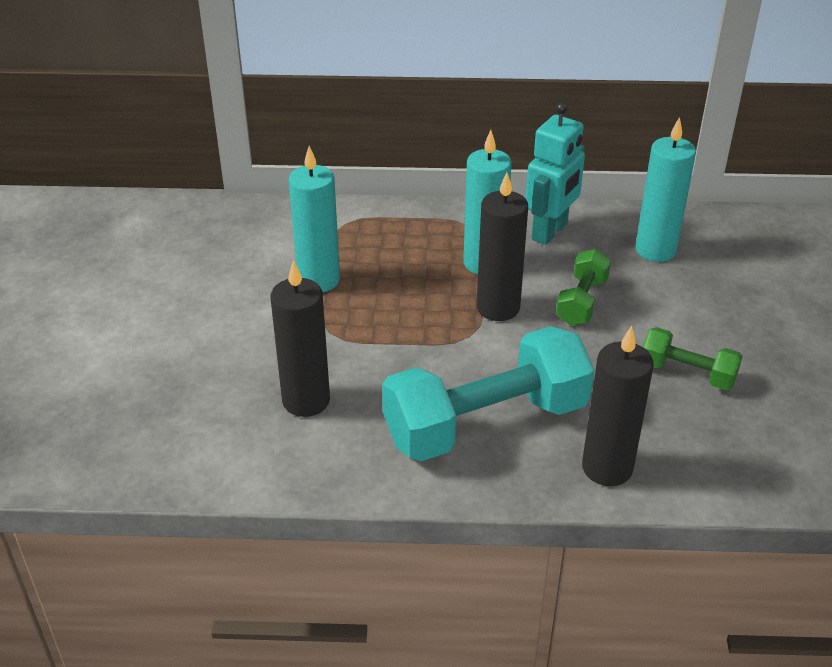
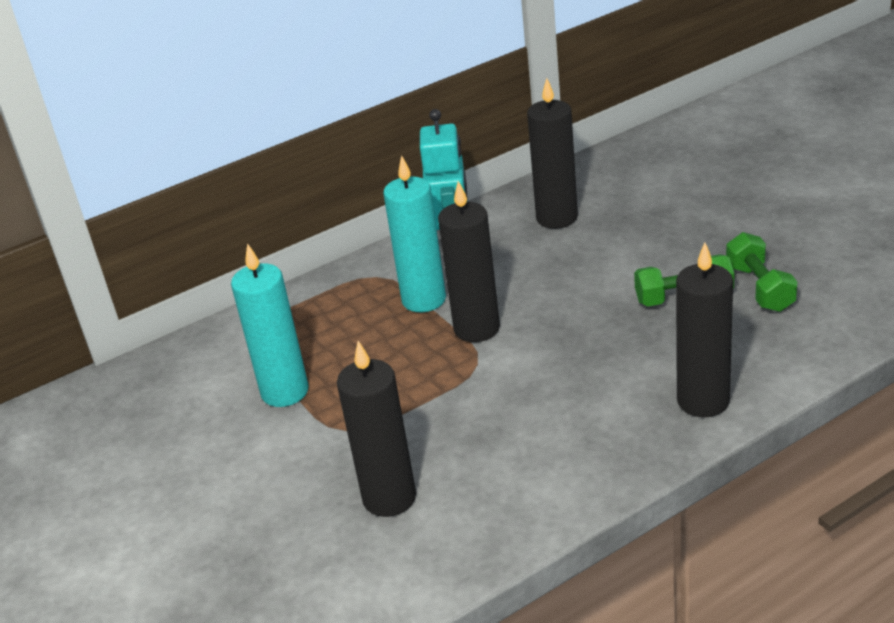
camera: 30 degrees left, 5 degrees down
(486, 423) = (569, 423): turquoise dumbbell -> none
(581, 301) = (541, 287): green dumbbell -> green dumbbell (760, 288)
(655, 250) = (556, 218): turquoise candle -> black candle

